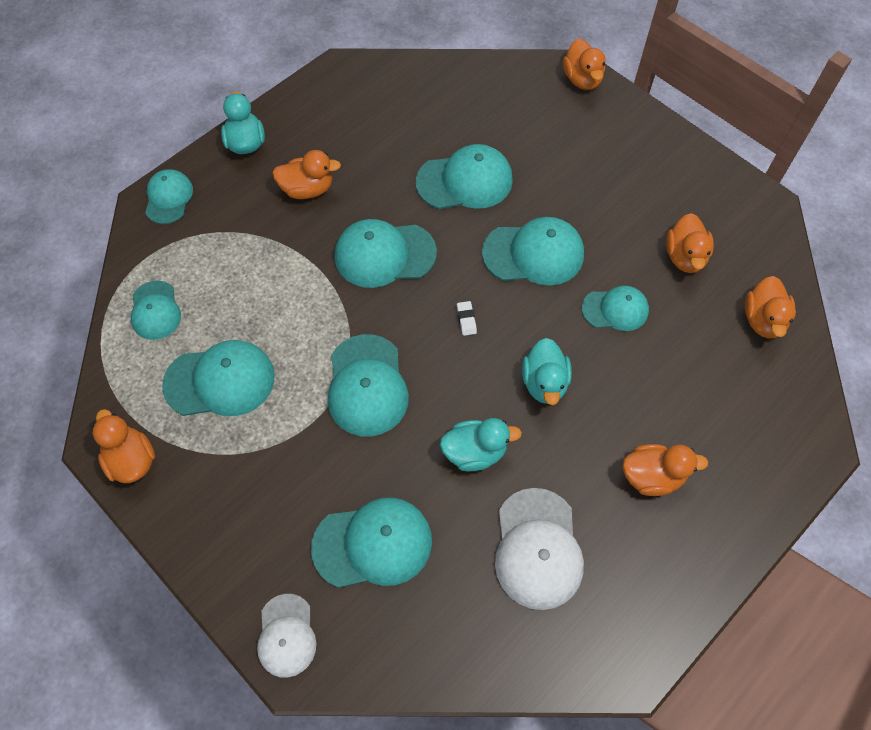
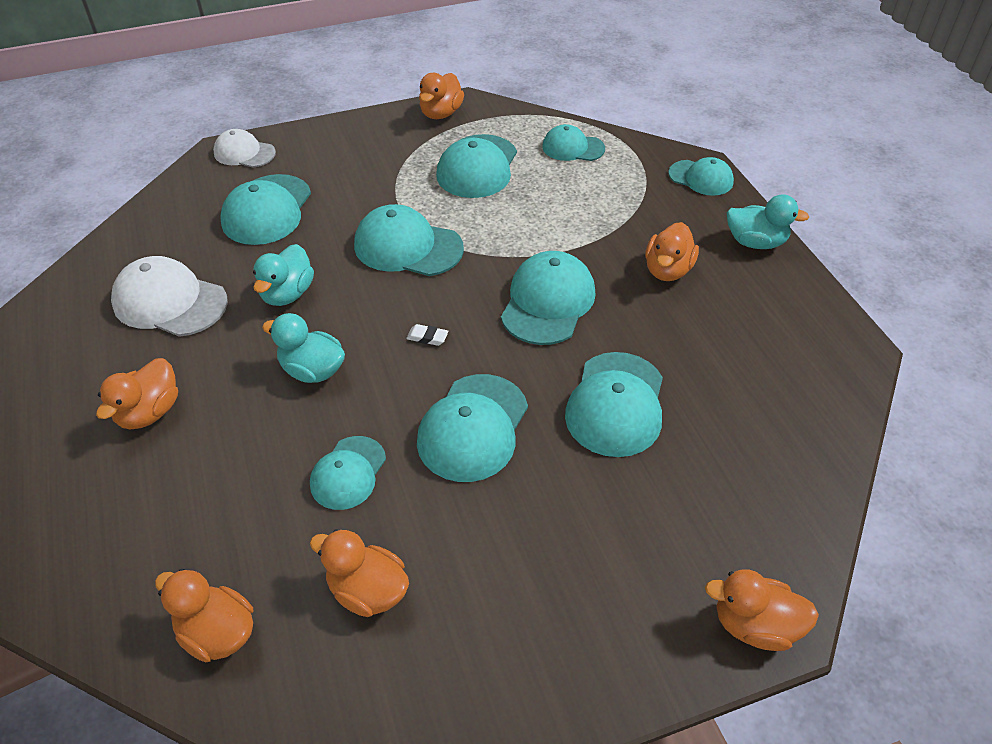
camera: 115 degrees right, 15 degrees down
(132, 460) = (441, 113): orange duck -> orange duck turned 120 degrees clockwise

